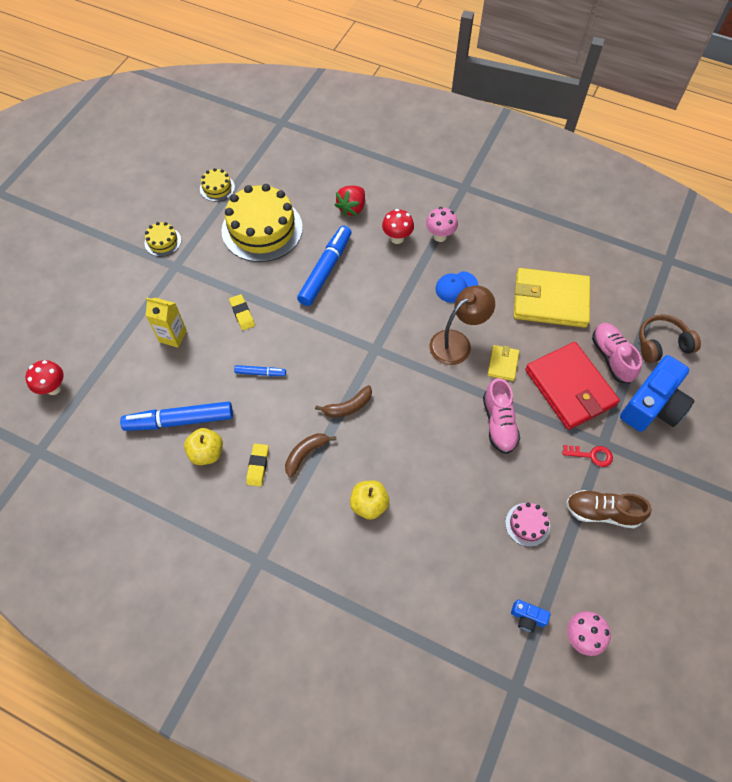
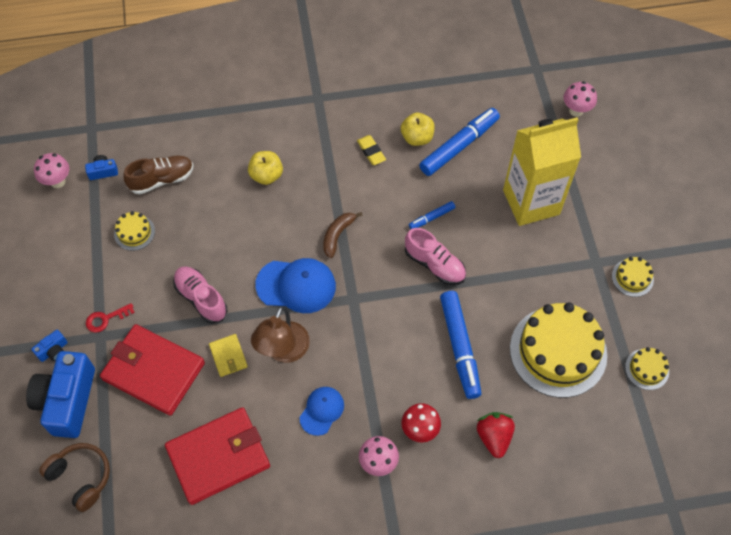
camera: 145 degrees right, 0 degrees up
(53, 388) = (576, 111): red mushroom -> pink mushroom
(173, 336) = (531, 202): yellow carton -> yellow carton, size x2.06
(242, 314) = (494, 257): yellow eraser -> none
(305, 454) = (342, 180): brown banana -> none
(413, 386) = (296, 286): none -> blue cap
(527, 524) = (134, 232): pink cake -> yellow cake
(550, 300) = (218, 457): yellow wallet -> red wallet
(602, 512) = (77, 277): brown shoe -> brown shoe (162, 179)
(611, 357) = (127, 429): pink shoe -> pink shoe (434, 264)
(650, 454) = (53, 351): none -> blue camera
(662, 344) = (81, 477): brown headphones -> brown headphones turned 90 degrees counterclockwise

